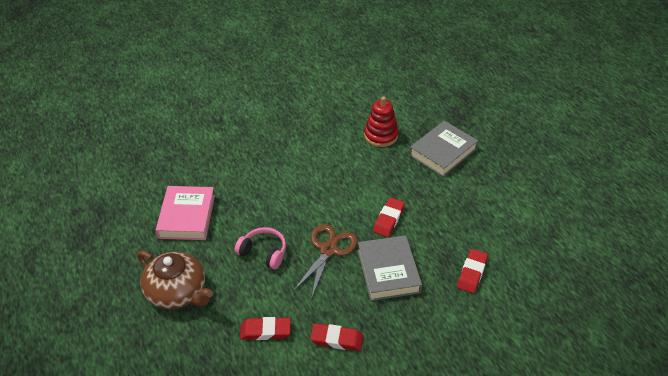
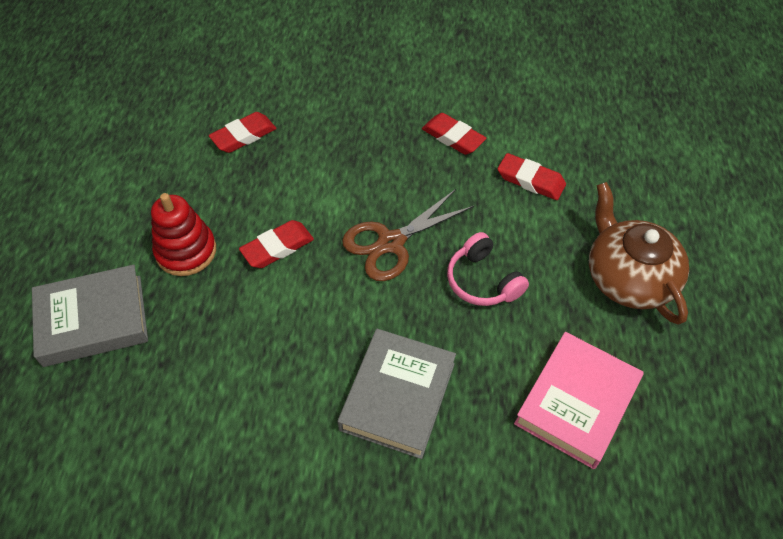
camera: 150 degrees left, 10 degrees up
(381, 135) = (151, 409): red stacking toy -> red stacking toy (186, 251)
(388, 271) = (337, 181): grey book -> grey book (398, 396)

